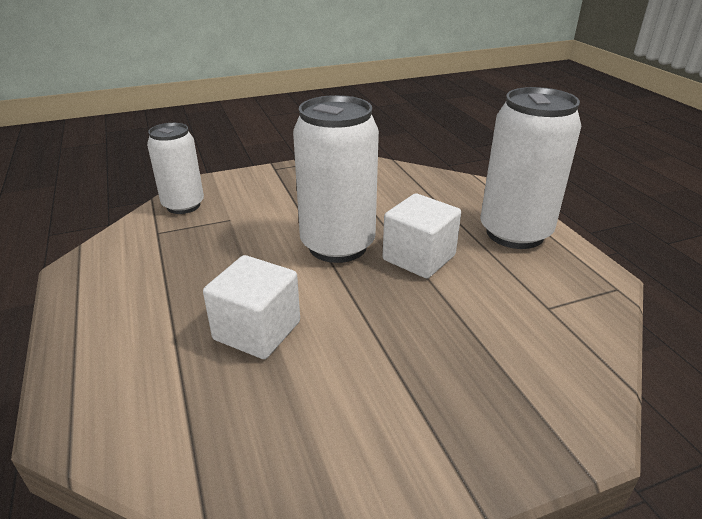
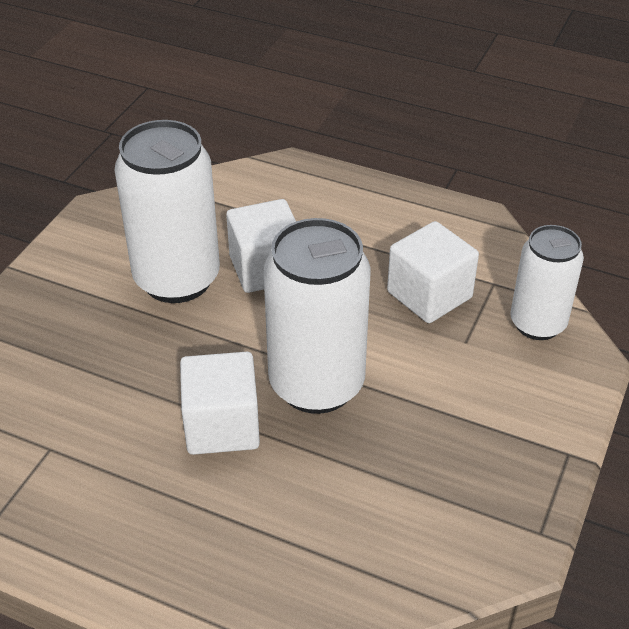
camera: 135 degrees right, 10 degrees up
(199, 247) = (429, 295): none -> white cube
(514, 233) = (151, 547): white can -> white can (177, 279)

